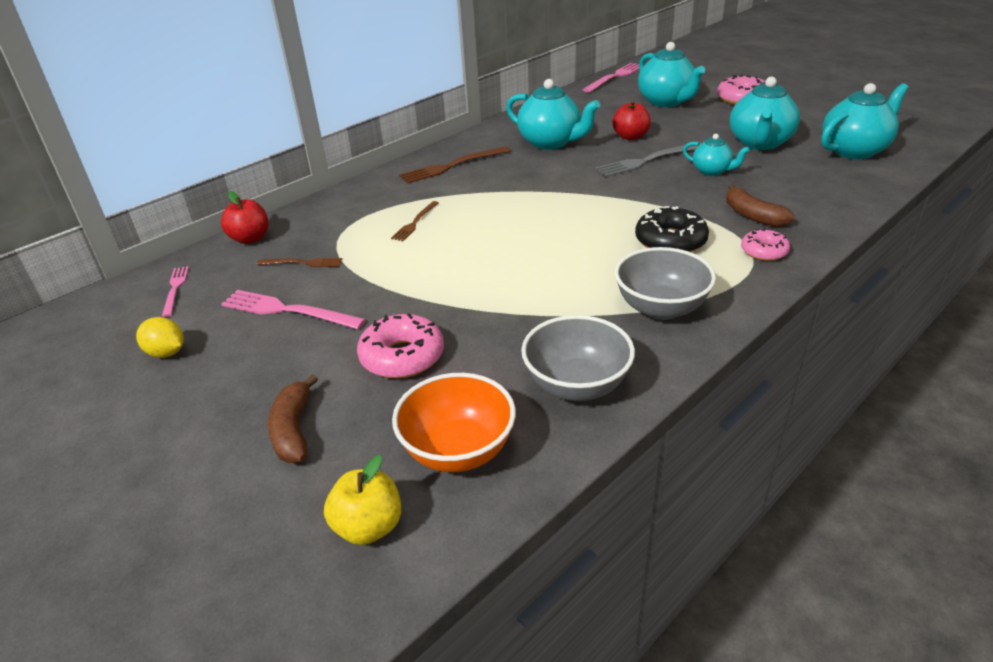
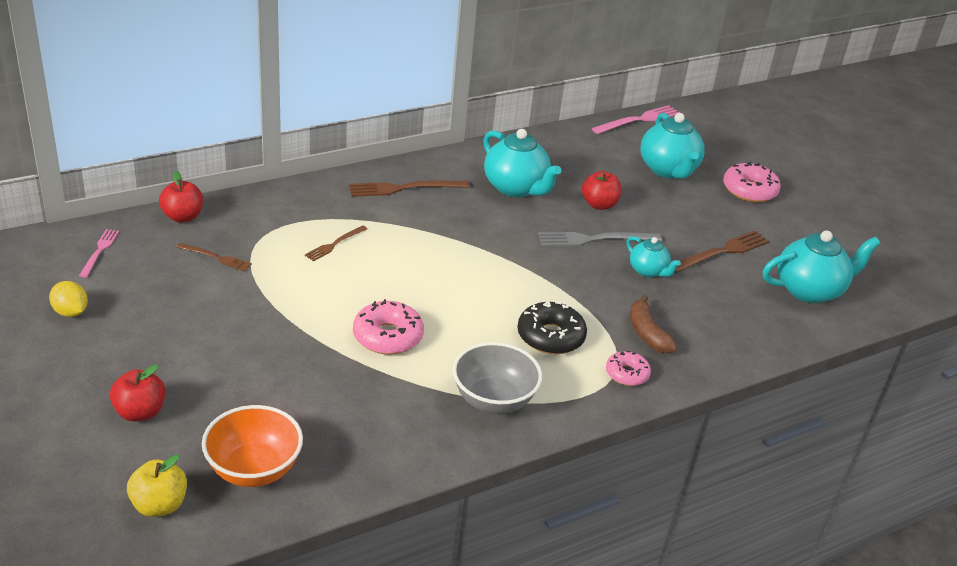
camera: 10 degrees right, 0 degrees up
(288, 310) = (182, 302): pink fork -> none
(293, 430) = (140, 412): brown banana -> red apple
(402, 356) = (253, 376): pink donut -> pink donut (388, 336)
(576, 385) = (377, 446): grey bowl -> none
(759, 143) = (722, 252): turquoise teapot -> brown fork

